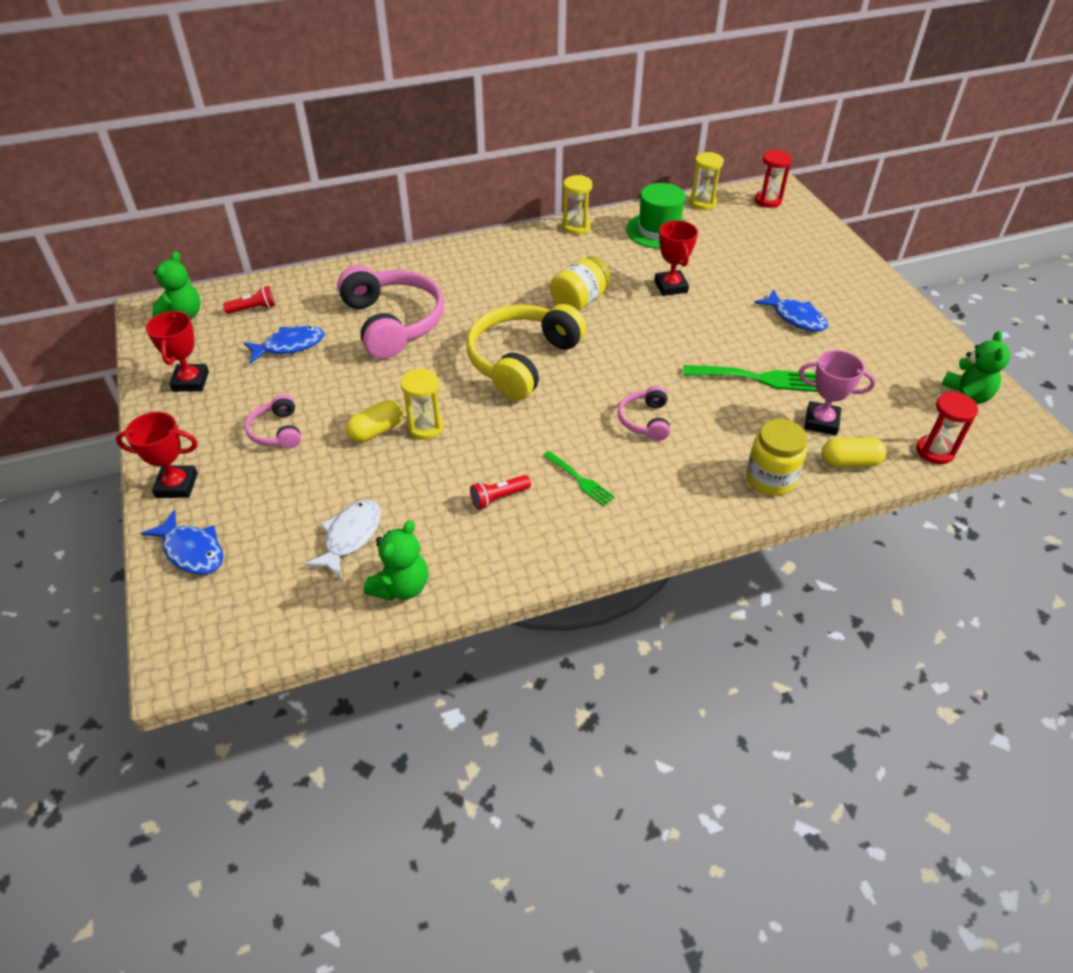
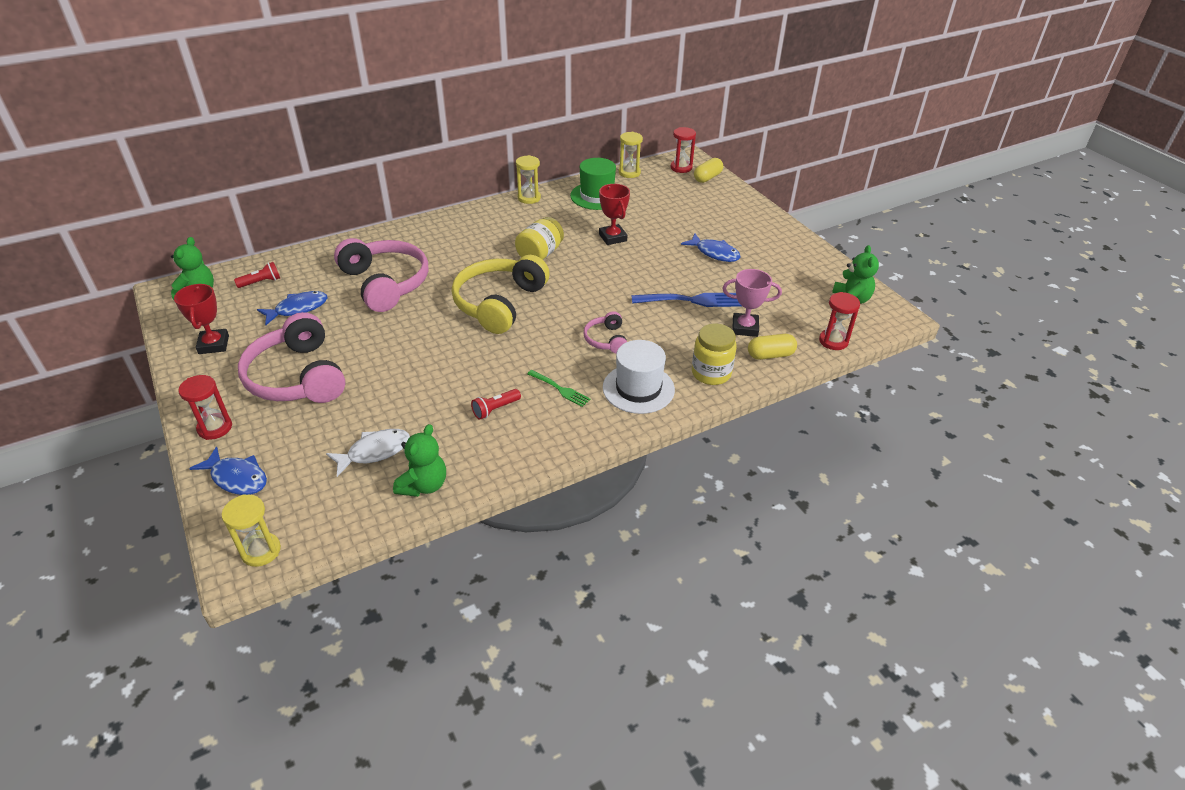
camera: 10 degrees left, 5 degrees down
(177, 485) = (215, 428): red trophy -> red hourglass
(277, 431) = (297, 377): pink headphones -> pink headphones, size x2.07
(350, 536) = (374, 452): white fish -> white fish turned 45 degrees clockwise
(376, 431) = (384, 368): yellow capsule -> yellow capsule (707, 178)
(425, 427) = (425, 362): yellow hourglass -> yellow hourglass (261, 551)
(676, 489) = (638, 388): none -> white hat
(760, 378) = (693, 300): green fork -> blue fork

